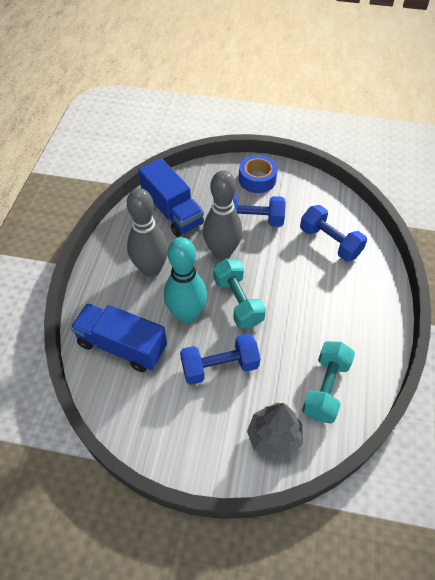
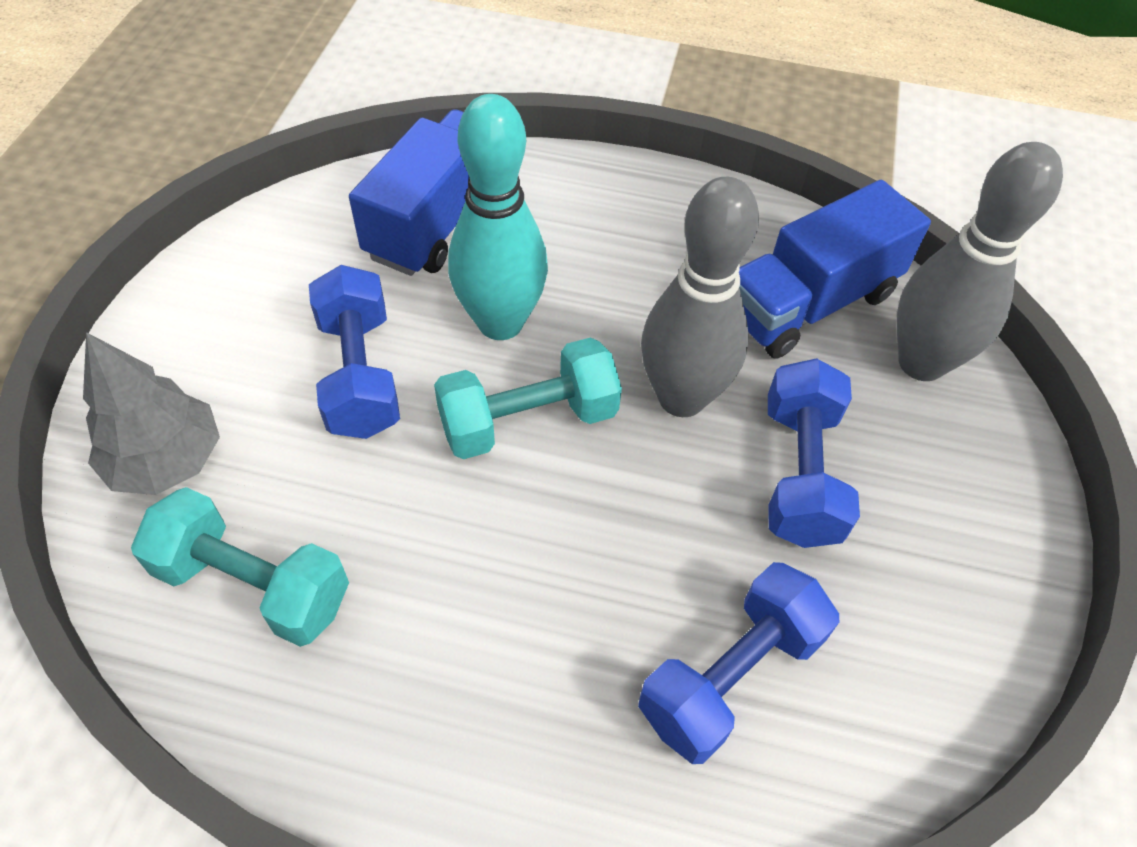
camera: 90 degrees right, 0 degrees up
(151, 269) = (629, 263): grey bowling pin -> grey bowling pin (921, 363)
(257, 179) = (966, 500): blue tape -> none

